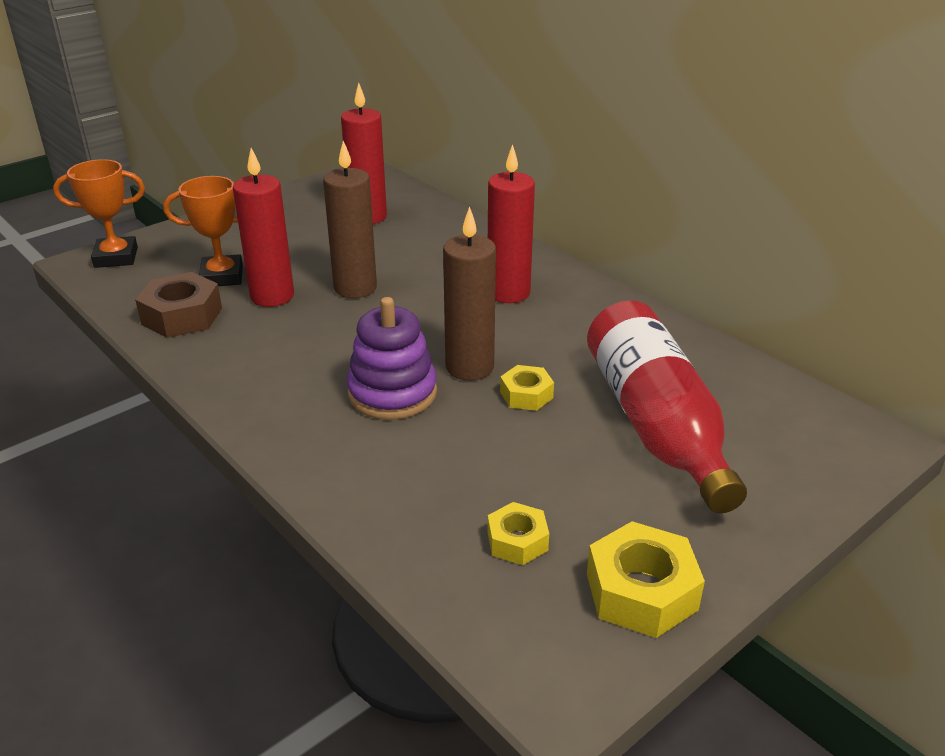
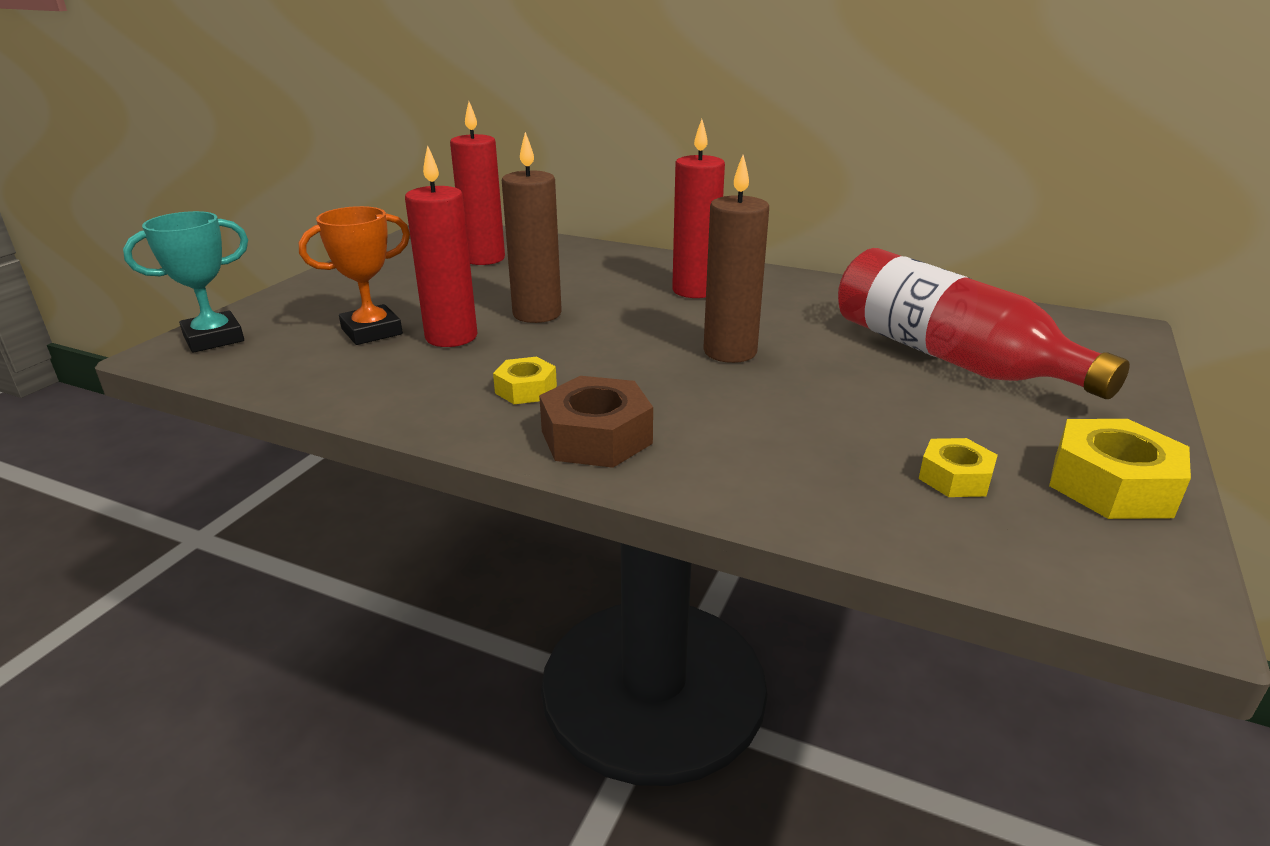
camera: 25 degrees left, 5 degrees down
(116, 257) = (214, 338): orange trophy -> turquoise trophy
(182, 316) = (360, 374): brown nut -> brown nut (596, 437)
(392, 393) = (679, 388): purple stacking toy -> none
(526, 395) = (810, 361): yellow nut -> yellow nut (526, 389)

